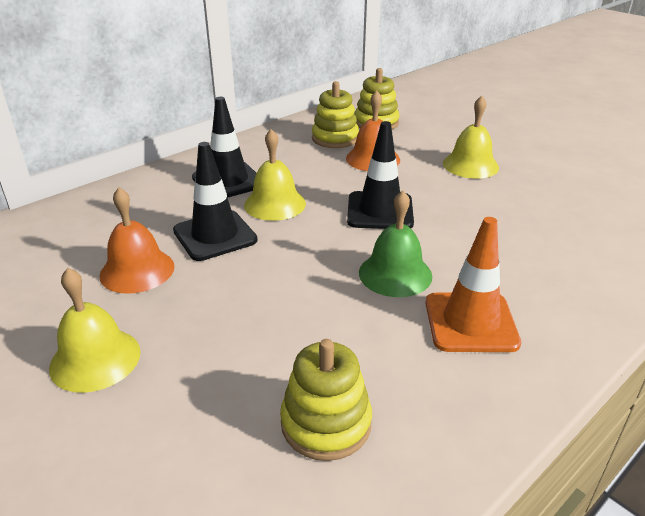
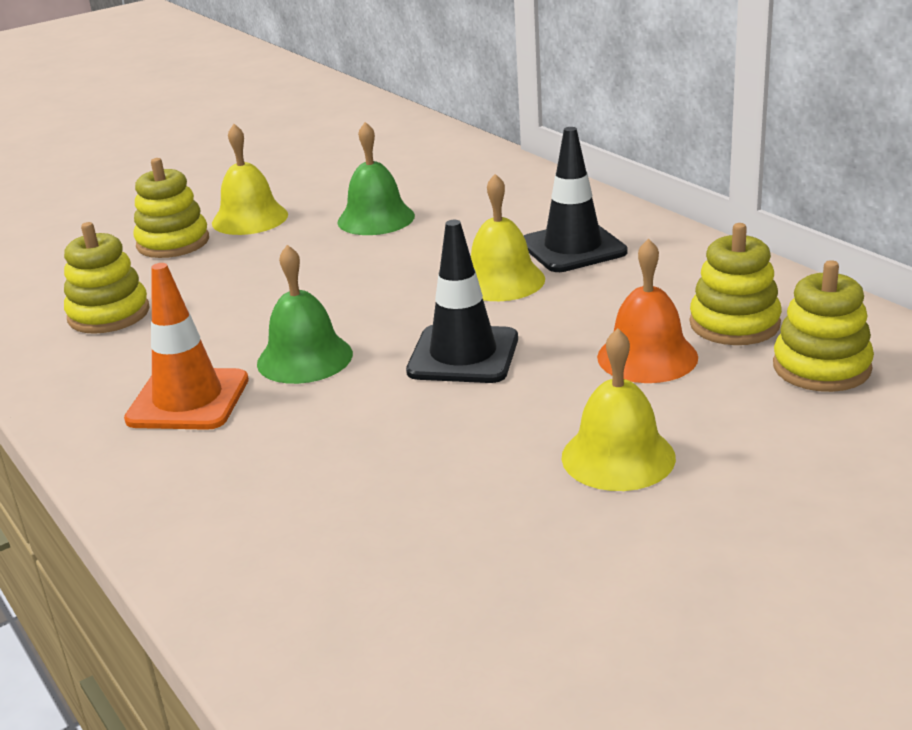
camera: 100 degrees right, 5 degrees down
(137, 270) = (376, 218): orange bell -> green bell
(141, 415) = (173, 243): none -> yellow stacking toy
(215, 235) = (432, 250): black traffic cone -> none

